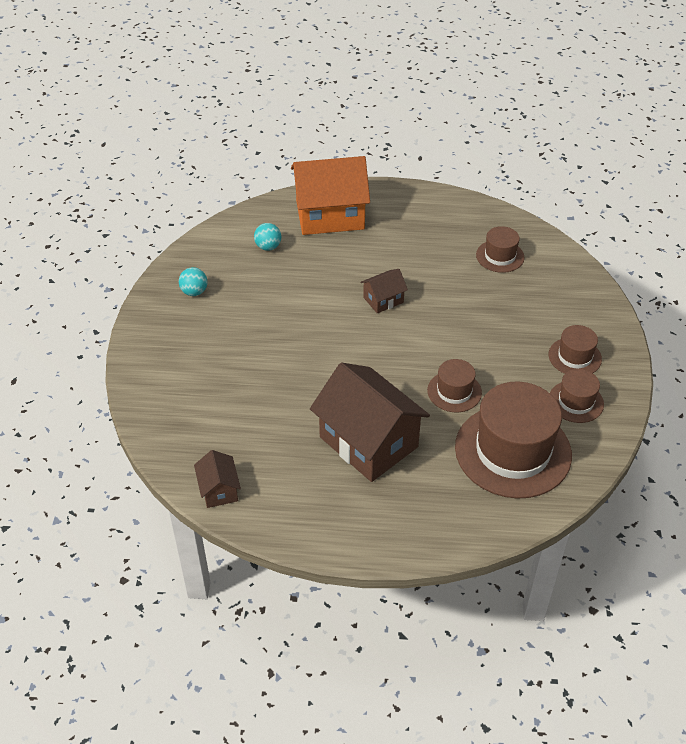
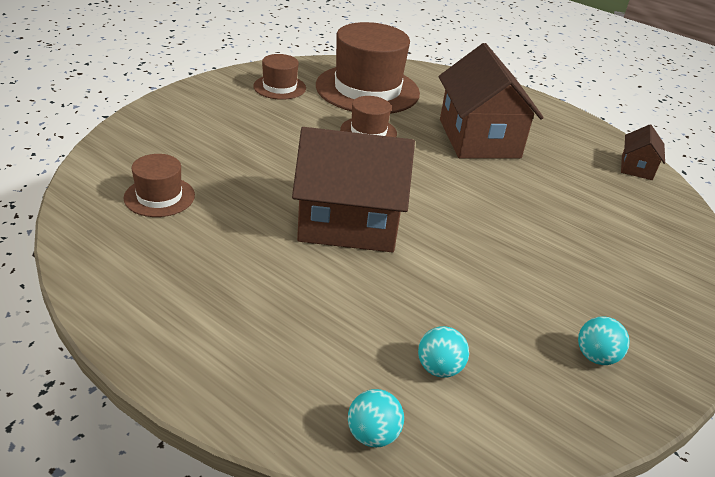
camera: 150 degrees left, 10 degrees down
(276, 209) = (373, 435): none -> turquoise ball
(330, 215) = (295, 368): orange house -> none
(383, 300) = (348, 223): brown house -> brown house, size x2.15
(575, 357) = (234, 104): brown hat -> none

